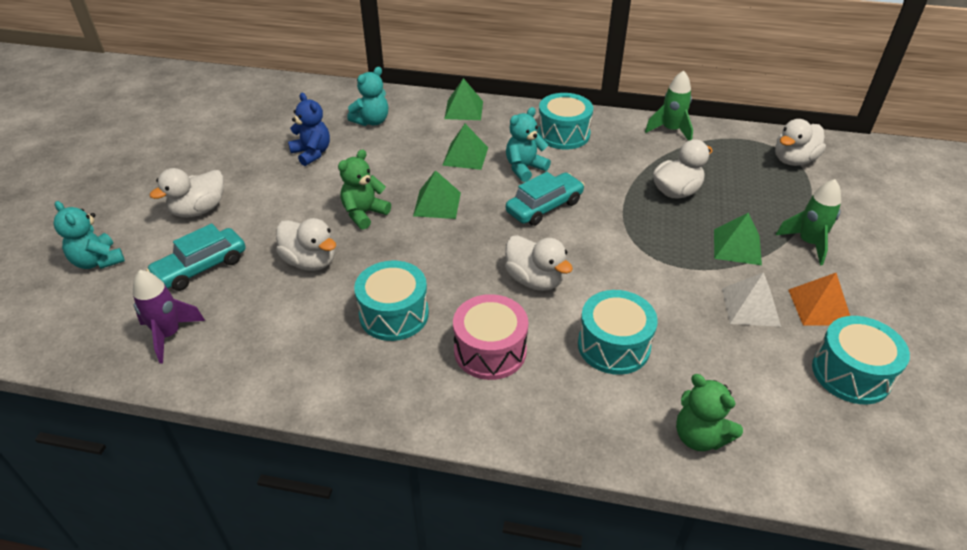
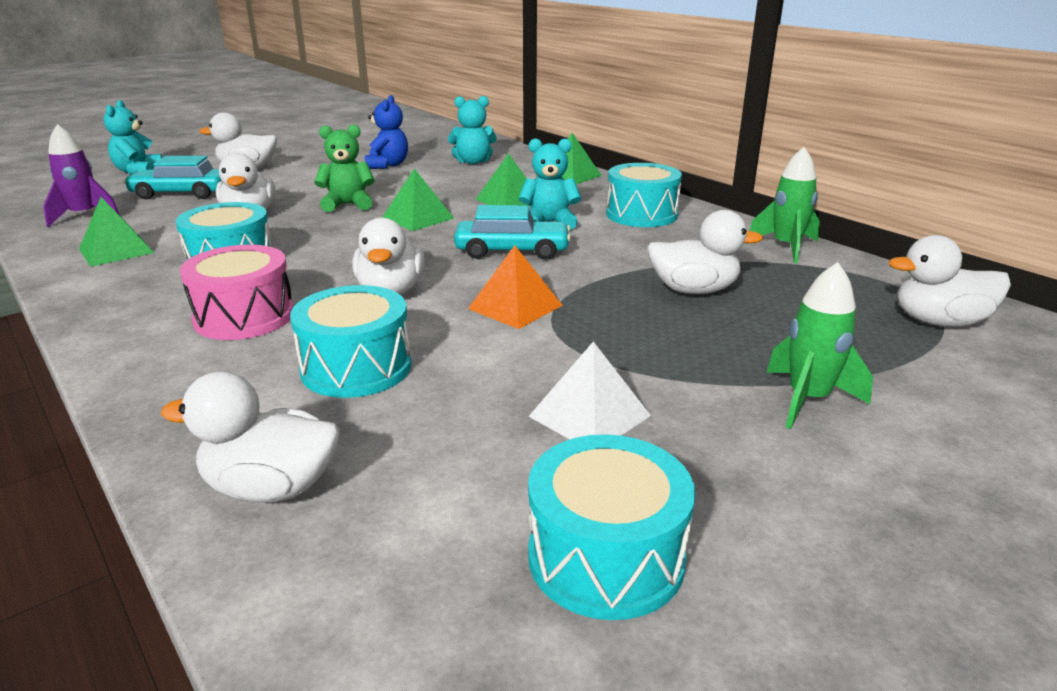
camera: 40 degrees right, 15 degrees down
(699, 436) = (271, 488): green teddy bear -> white duck
(737, 247) = (683, 360): green pyramid -> green pyramid (116, 250)
(820, 307) = (698, 465): orange pyramid -> orange pyramid (515, 307)

